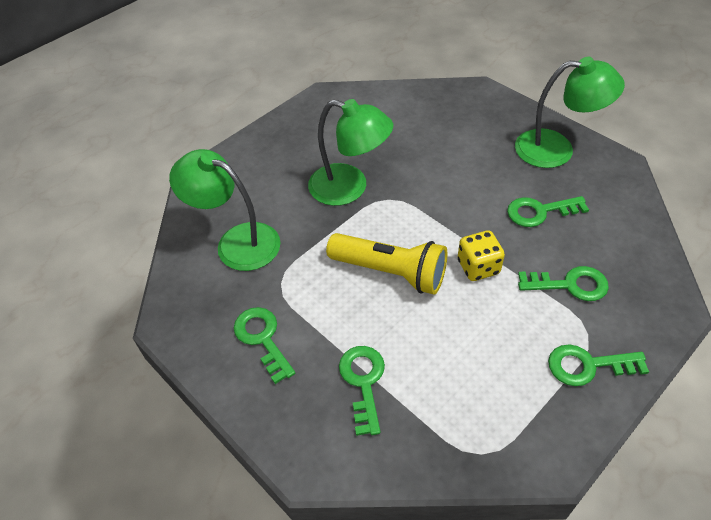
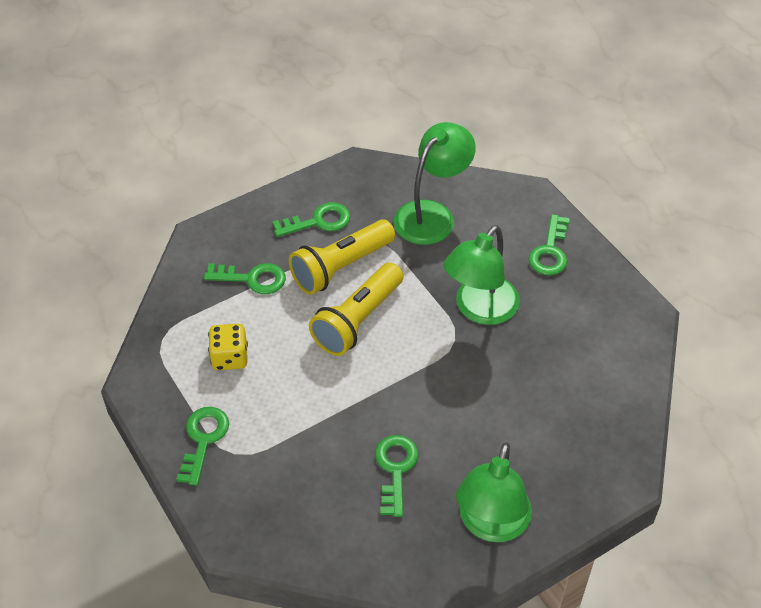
camera: 100 degrees right, 0 degrees up
(325, 302) = (341, 267): none -> yellow flashlight
(478, 267) = (340, 390): yellow dice -> yellow dice (230, 357)
(570, 284) = (292, 460): green key -> green key (550, 252)

